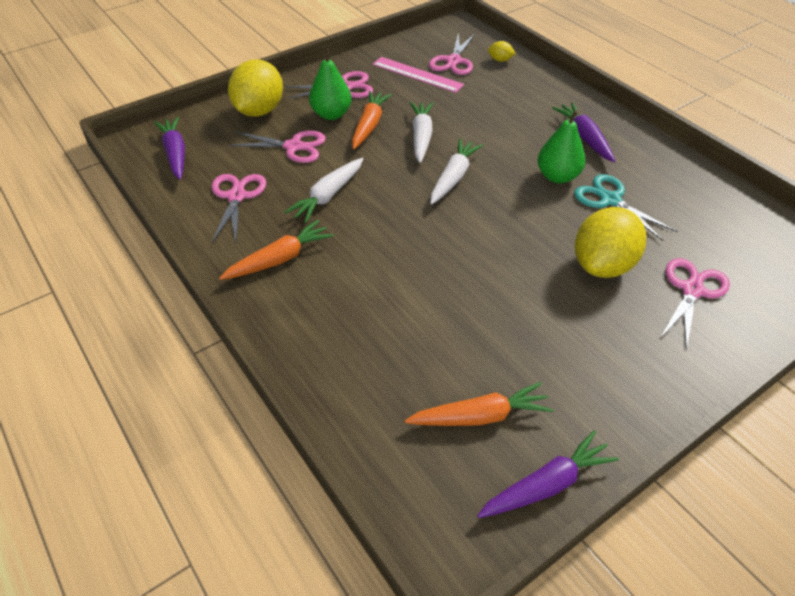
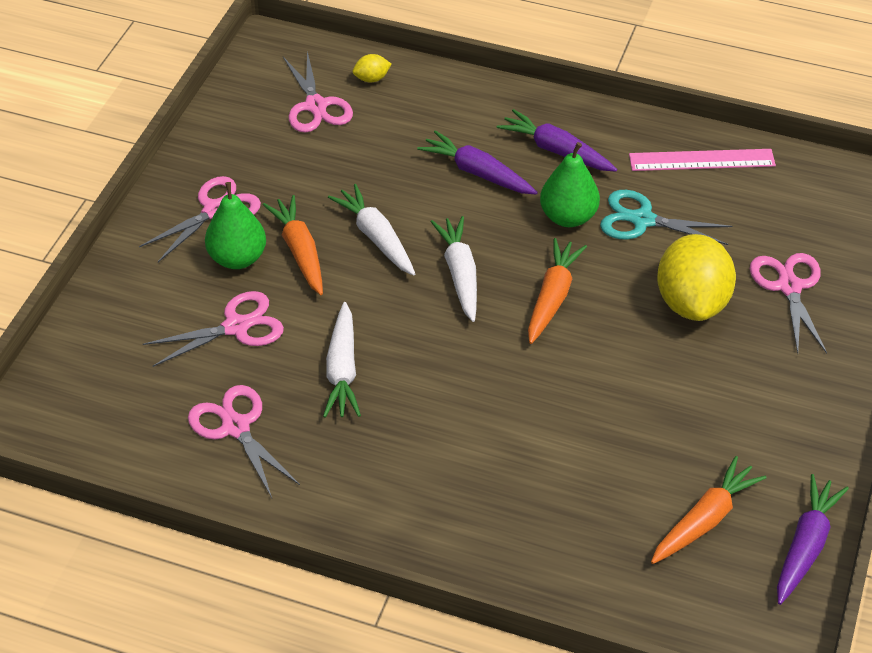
camera: 35 degrees left, 0 degrees up
(175, 154) = (95, 412): purple carrot -> purple carrot (477, 173)
(259, 111) = (139, 298): yellow lemon -> none
(279, 259) = (365, 474): orange carrot -> orange carrot (552, 297)
(417, 74) = (289, 147): pink ruler -> pink ruler (701, 160)

